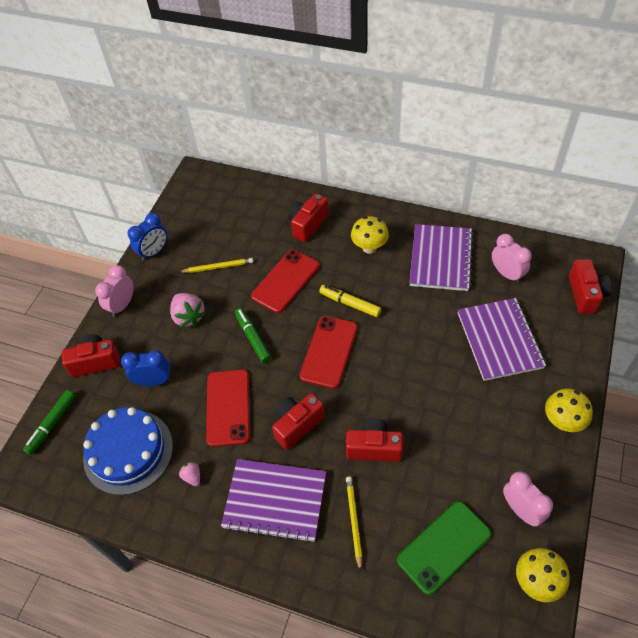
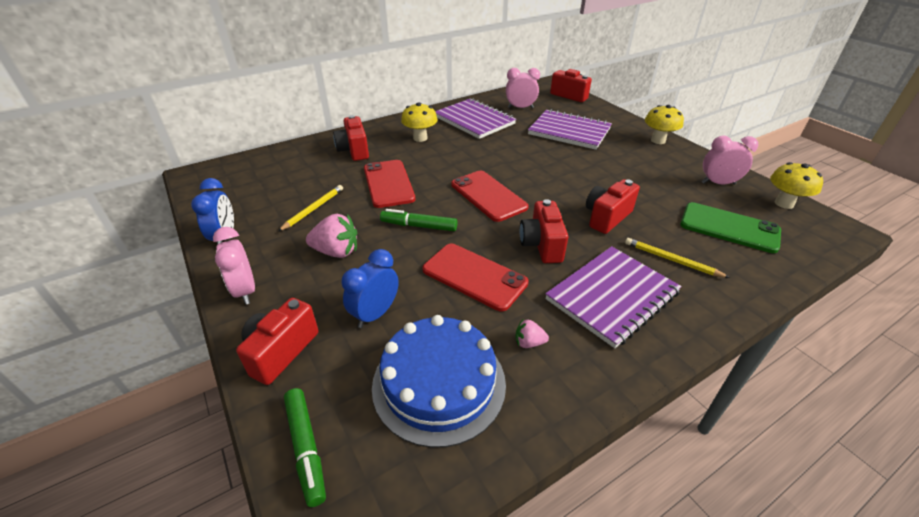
camera: 55 degrees left, 15 degrees down
(350, 304) = (457, 167): yellow marker -> none
(444, 547) = (729, 227): green phone -> green phone turned 60 degrees counterclockwise

